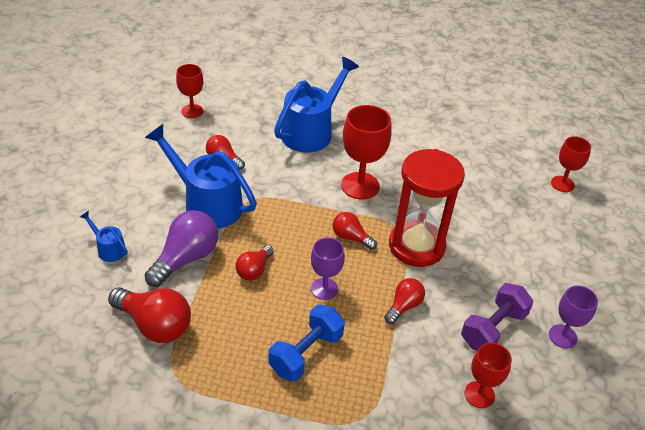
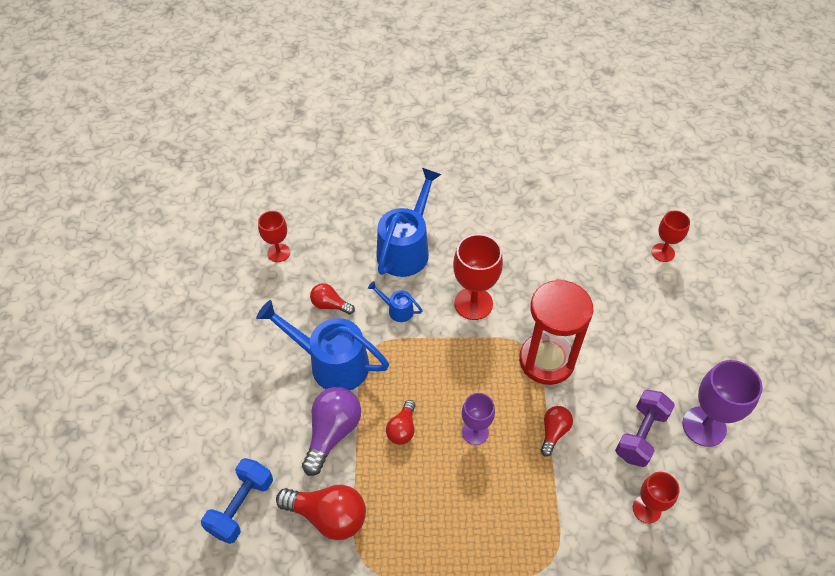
camera: 10 degrees left, 10 degrees up
(108, 249) = (253, 442): blue watering can -> blue watering can (397, 310)
(306, 353) = (479, 508): blue dumbbell -> blue dumbbell (241, 506)
(351, 237) = (482, 367): red light bulb -> none
(562, 336) = (704, 426): purple goblet -> purple goblet, size x1.61

